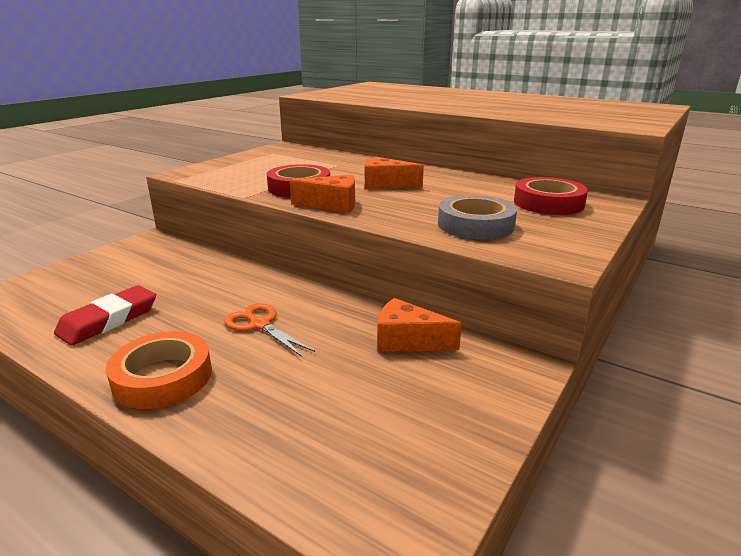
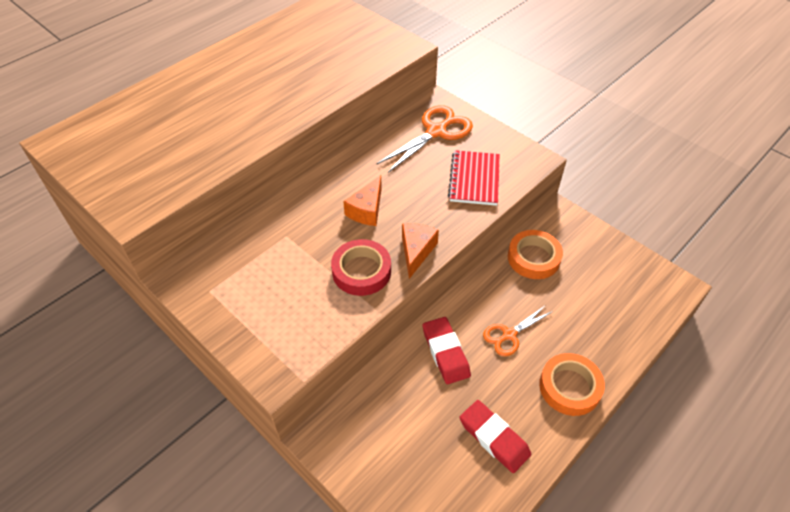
camera: 80 degrees left, 25 degrees up
(236, 286) = (445, 352): none -> red eraser
(407, 340) = (533, 258): orange cheese -> orange tape
(475, 225) = (474, 179): grey tape -> red notebook
(548, 203) = (436, 132): red tape -> orange scissors

